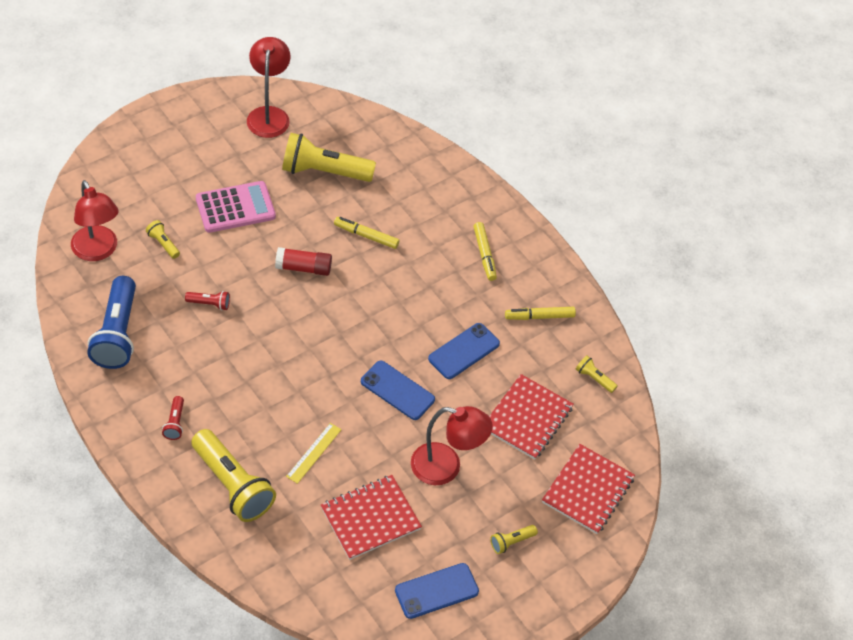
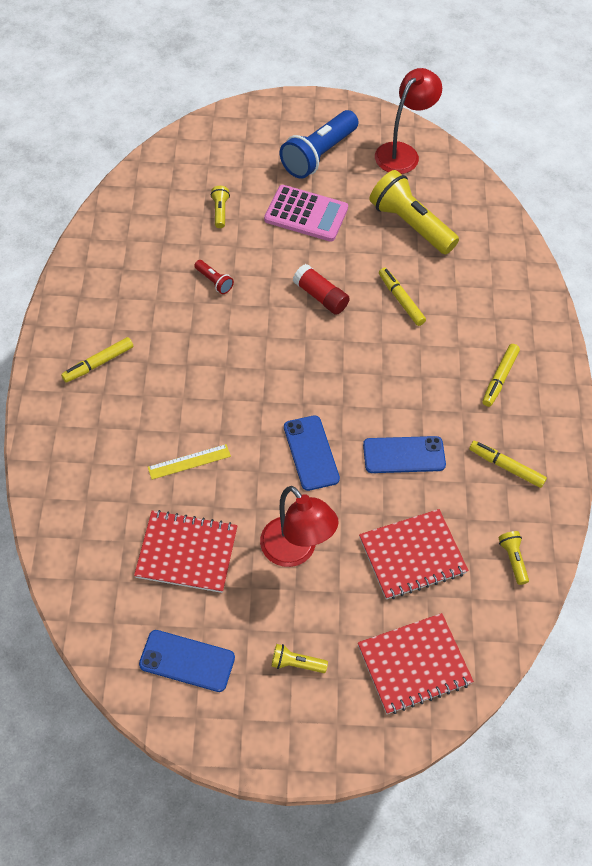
camera: 40 degrees right, 5 degrees up
(98, 251) = (163, 189): red lamp -> none
(117, 333) = (119, 263): blue flashlight -> blue flashlight (318, 155)
(175, 423) = (98, 363): red flashlight -> yellow marker
(232, 485) = (97, 445): yellow flashlight -> none

